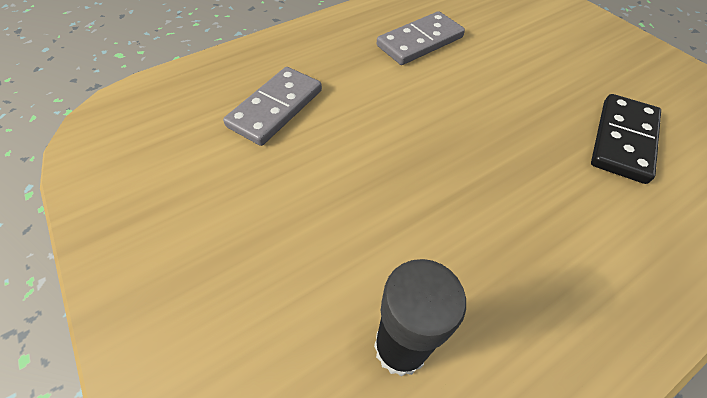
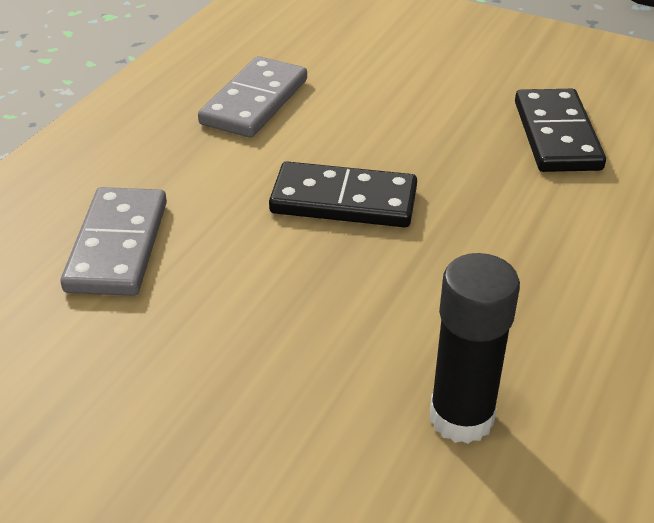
camera: 30 degrees left, 15 degrees down
(430, 132) = (343, 201): none -> black domino

